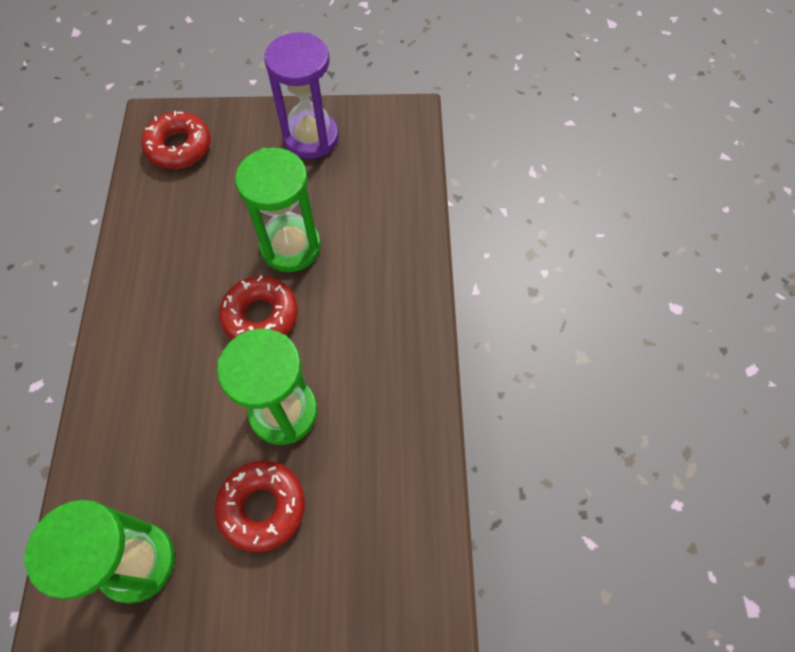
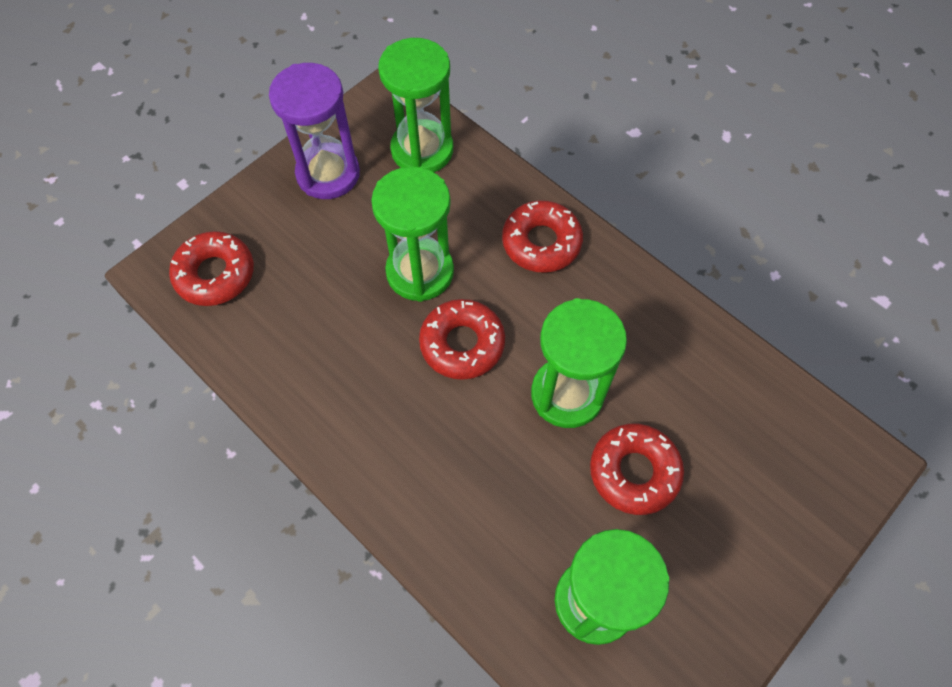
camera: 45 degrees left, 0 degrees up
(386, 169) = (422, 150): none -> green hourglass
(390, 296) = (541, 242): none -> red donut

